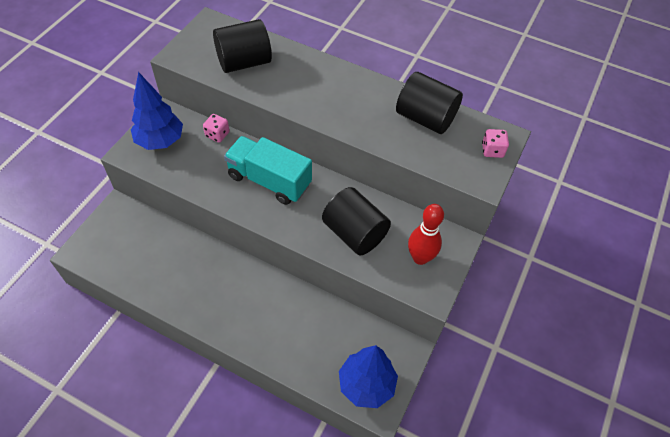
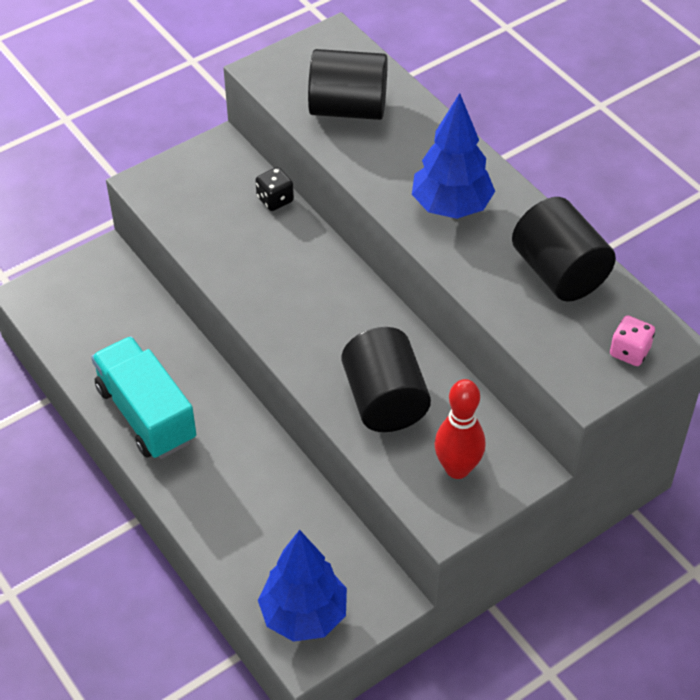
camera: 30 degrees right, 5 degrees down
(160, 141) = (194, 182): blue tree -> blue tree (451, 207)
(217, 134) = (275, 199): pink dice -> black dice
(269, 180) = (309, 287): turquoise truck -> turquoise truck (146, 414)

